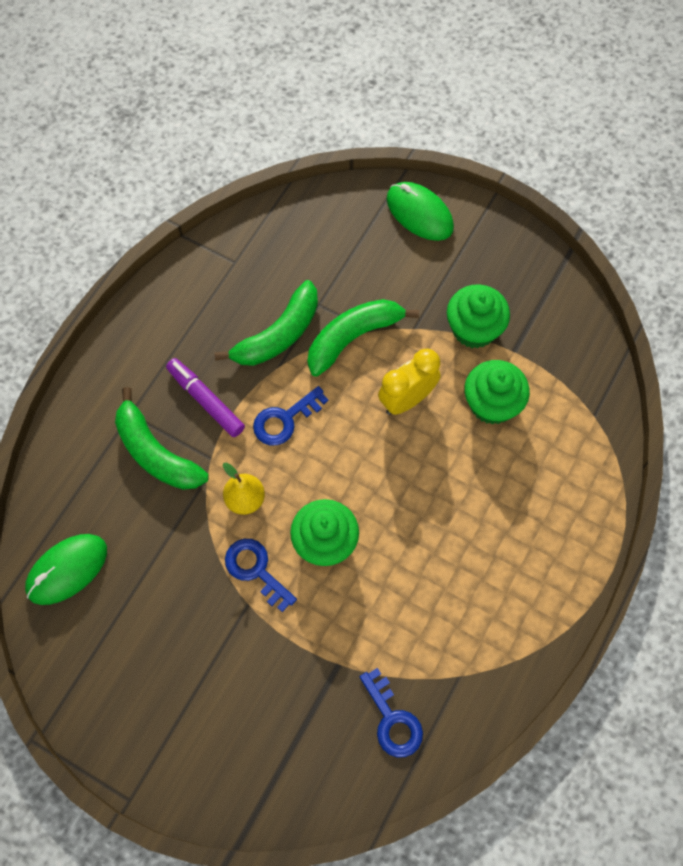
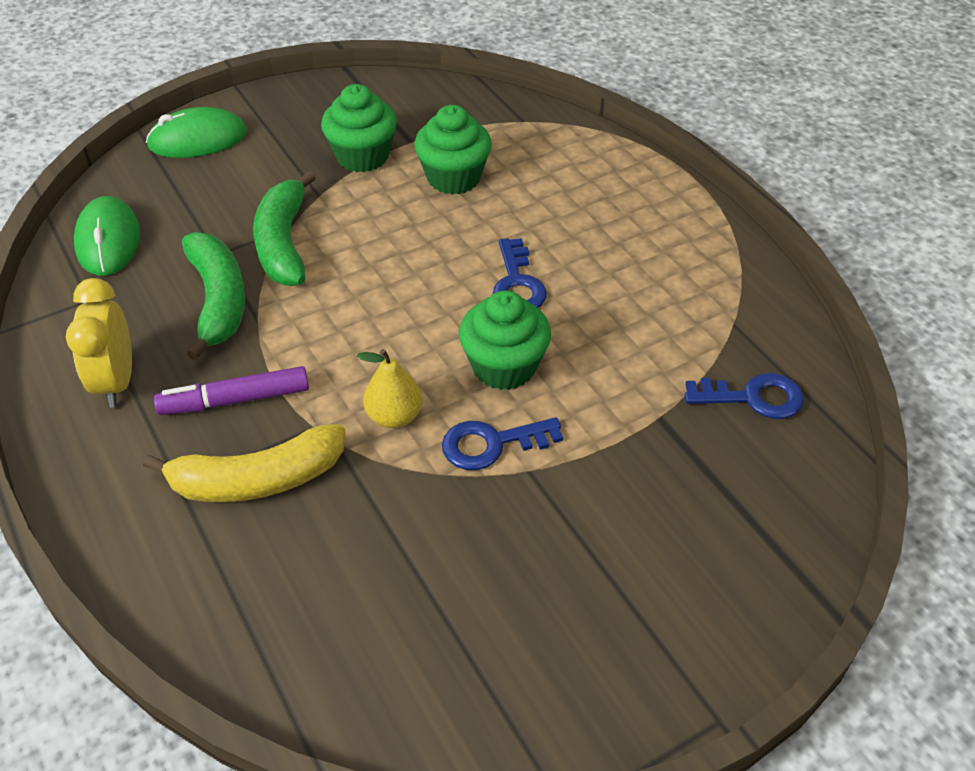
camera: 60 degrees left, 20 degrees down
(67, 570) = (337, 655): green mouse -> green mouse (108, 241)
(156, 453) = (257, 479): green banana -> yellow banana
(285, 420) = (327, 339): blue key -> blue key (517, 284)
(407, 399) = (393, 233): yellow clock -> yellow clock (116, 382)

